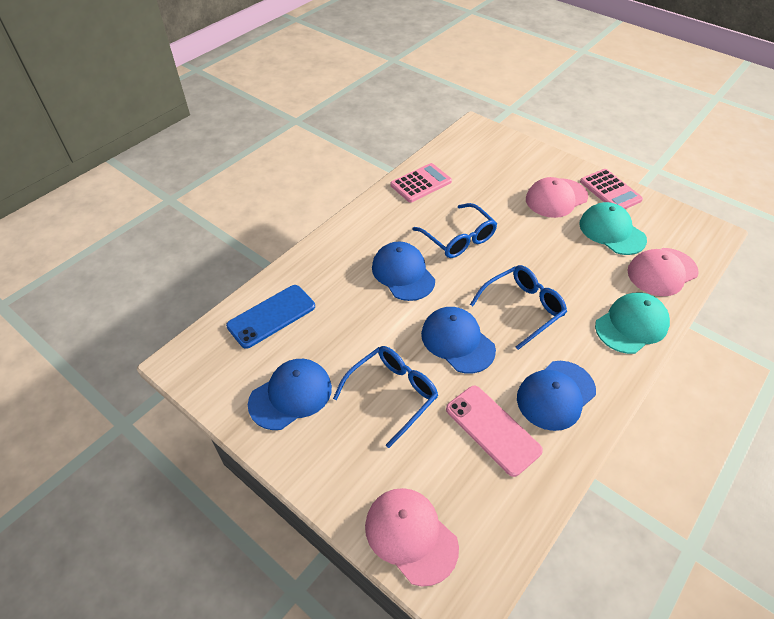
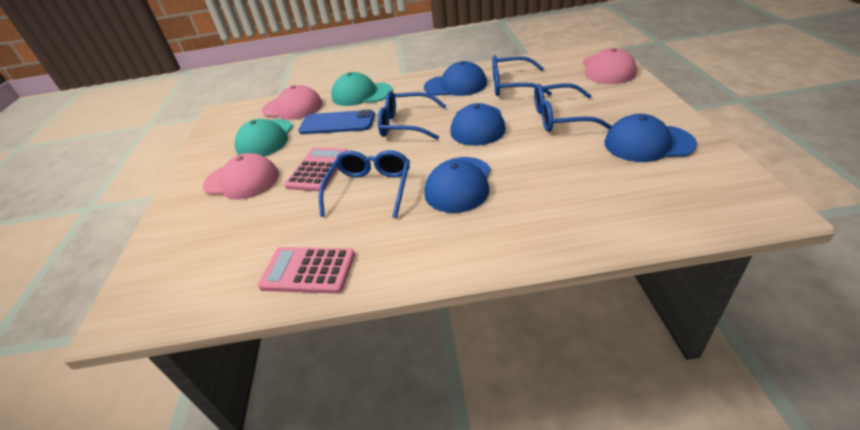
camera: 130 degrees left, 10 degrees down
(271, 316) = (632, 207): blue phone -> blue phone (337, 123)
(492, 429) = (512, 85): pink phone -> blue glasses
(610, 191) = (201, 164): pink calculator -> pink calculator (318, 169)

